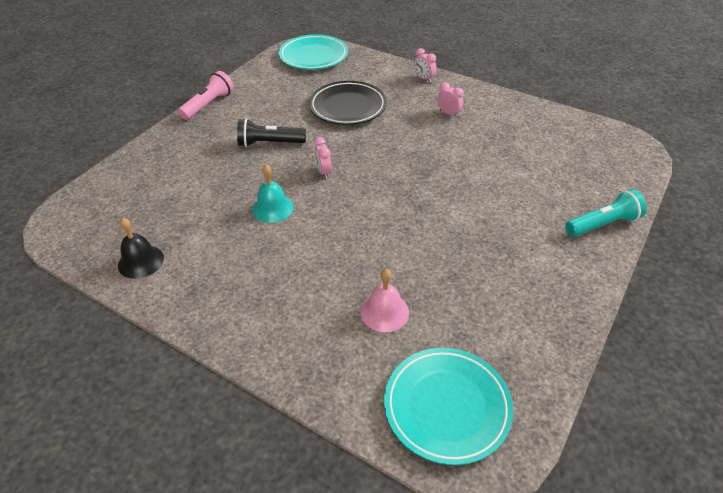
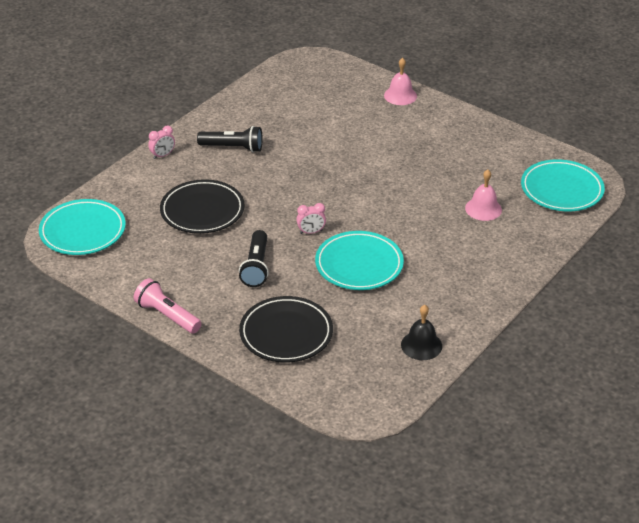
camera: 85 degrees left, 5 degrees down
(176, 168) = (286, 333): none -> black plate
(272, 208) = (359, 265): turquoise bell -> turquoise plate
(448, 113) = (233, 148): pink clock -> black flashlight
(603, 224) = (400, 95): turquoise flashlight -> pink bell

